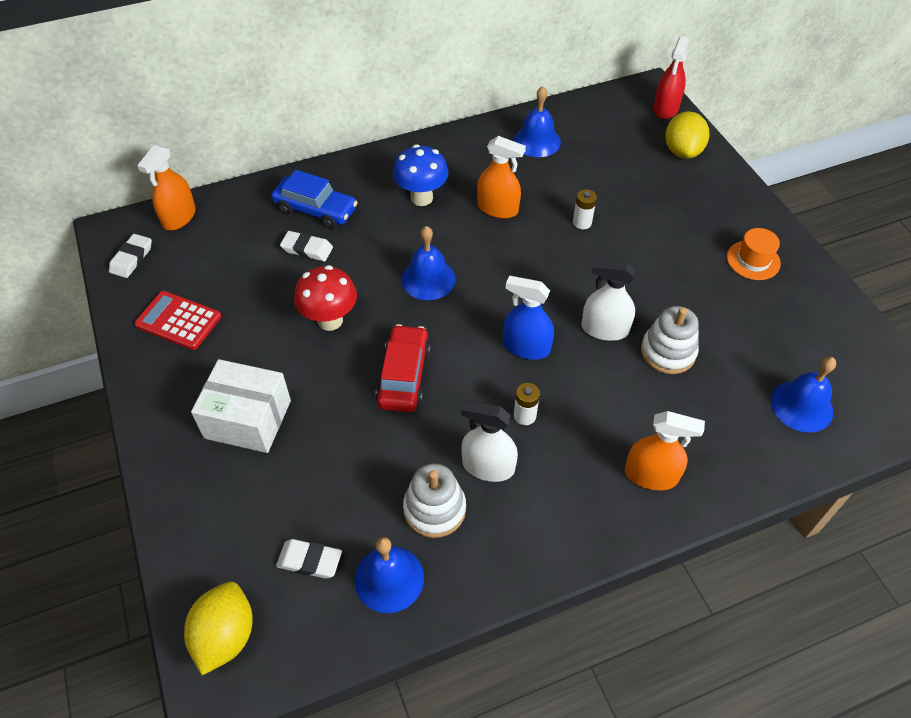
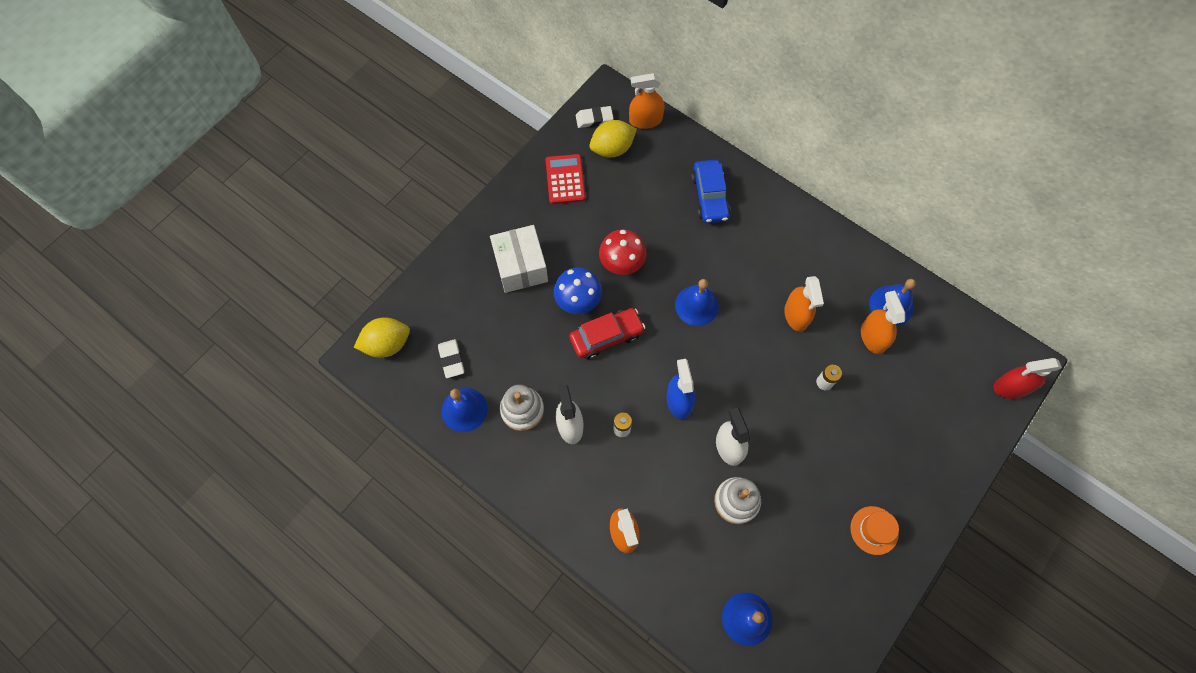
camera: 60 degrees right, 15 degrees up
(307, 249) = (671, 214): white eraser -> none
(421, 198) = (770, 257): blue mushroom -> blue mushroom (578, 303)
(559, 168) = (873, 337): none -> orange spray bottle
(682, 151) = (964, 424): yellow lemon -> yellow lemon (612, 149)

